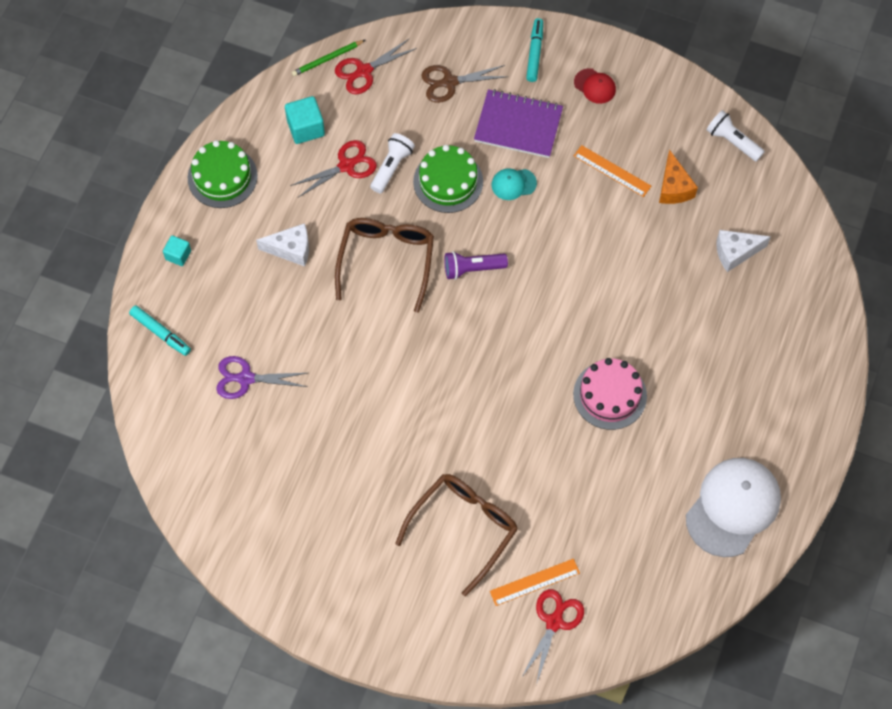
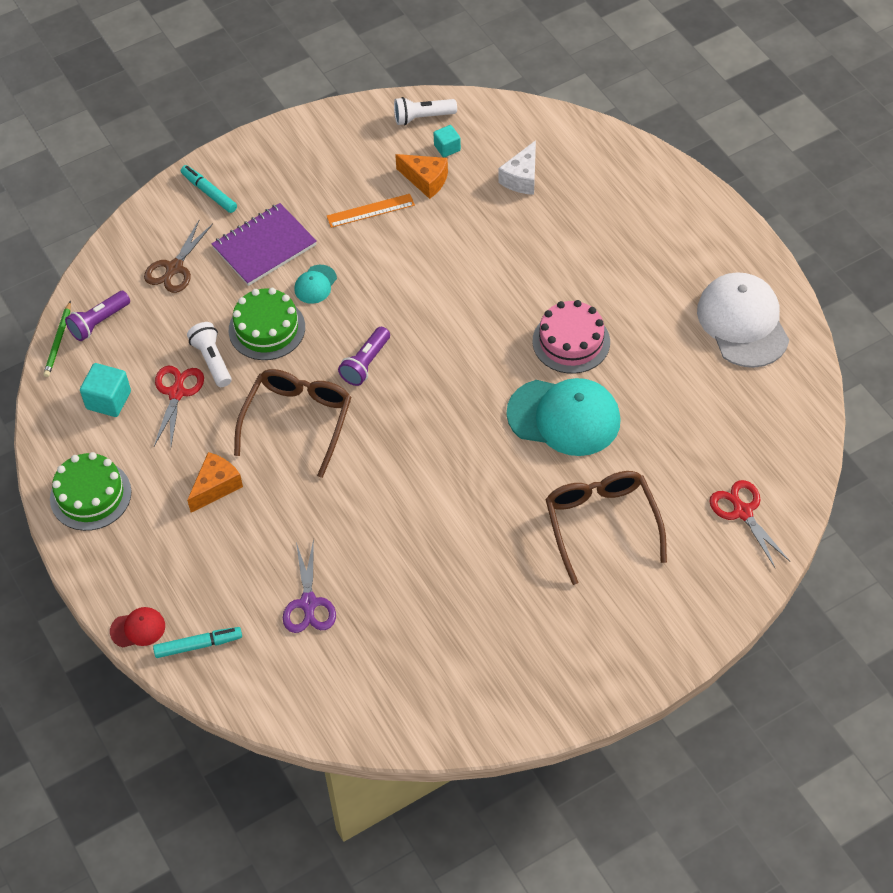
camera: 50 degrees left, 10 degrees down
(178, 255) = (133, 581): turquoise cube -> turquoise cube (447, 148)
(245, 378) = (308, 604): purple scissors -> purple scissors turned 45 degrees counterclockwise
(291, 249) = (216, 487): white cheese -> orange cheese
(363, 71) = (99, 322): red scissors -> purple flashlight
(386, 261) = (297, 421): brown glasses -> brown glasses turned 60 degrees clockwise
(534, 582) = (694, 503): orange ruler -> none
(537, 437) = (564, 417): none -> turquoise cap
(595, 86) = (282, 173): red cap -> red cap (138, 628)

